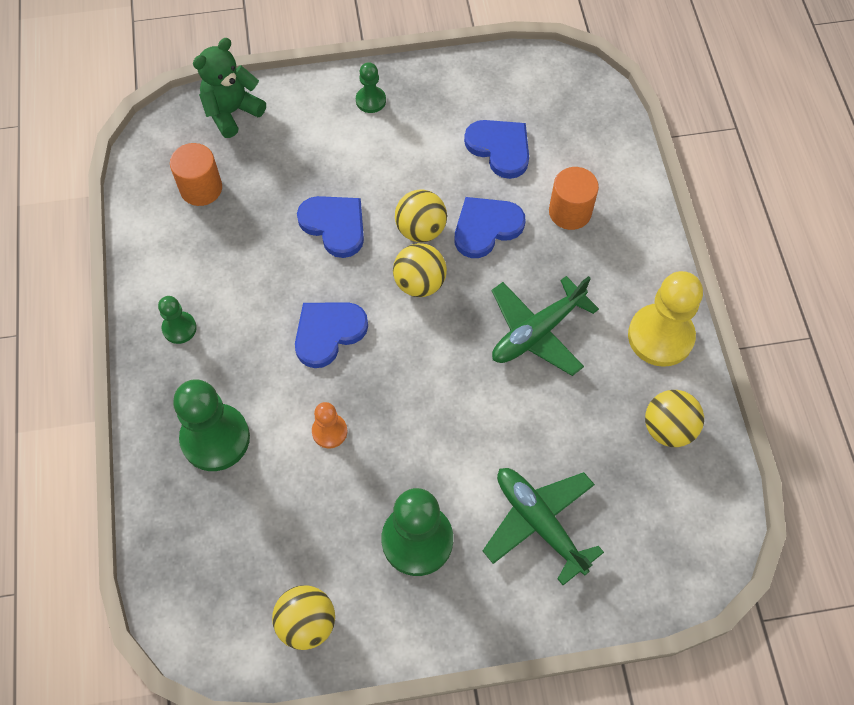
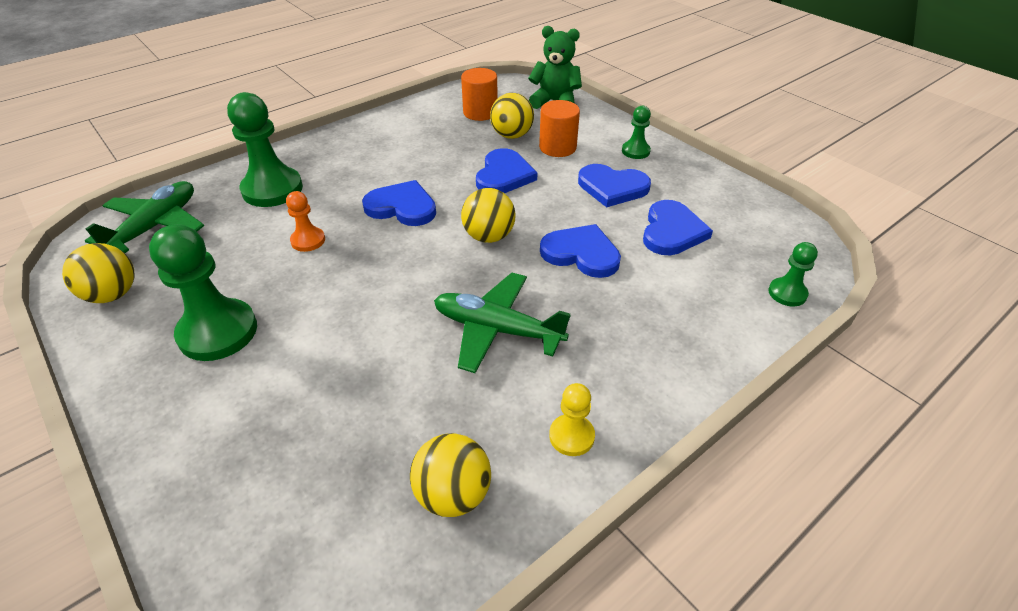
camera: 60 degrees right, 20 degrees down
(179, 328) = (358, 143): green pawn -> green pawn (787, 293)
(413, 152) = (612, 187): none -> blue heart
(421, 229) = (542, 218): yellow ball -> yellow ball (512, 135)
(539, 523) = (270, 417): green plane -> green plane (155, 226)
(570, 212) = (654, 301): orange cylinder -> orange cylinder (557, 147)
(660, 336) = (571, 436): yellow pawn -> yellow pawn, size x0.52

